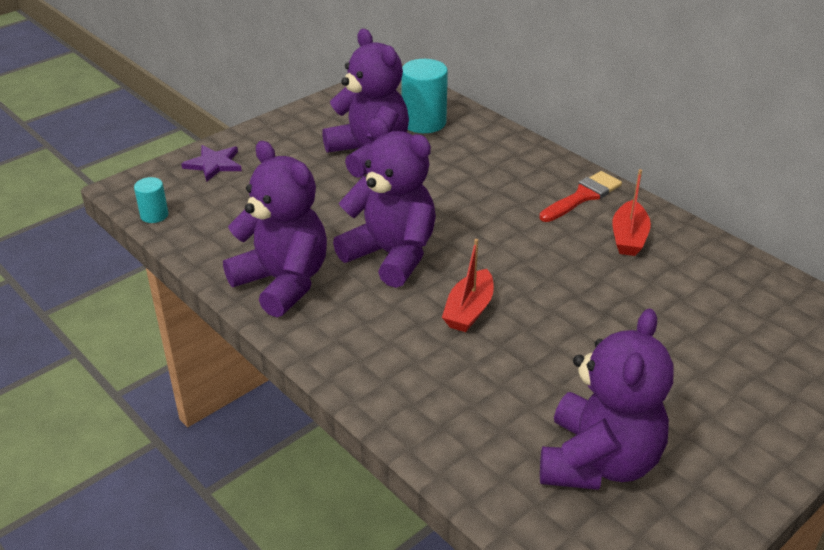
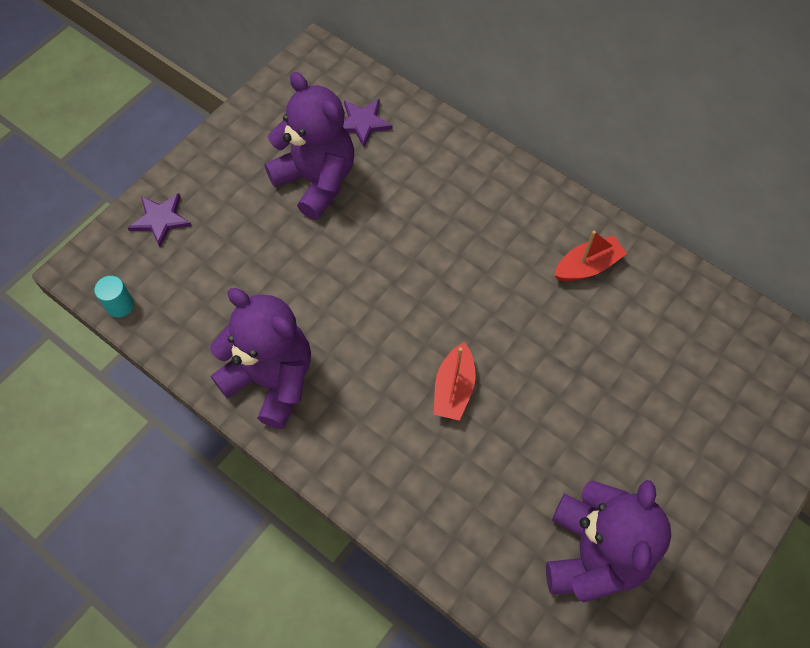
camera: 10 degrees left, 25 degrees up
(391, 255) = (367, 326): purple teddy bear -> none
(424, 122) = (362, 123): turquoise cylinder -> purple star
(583, 196) = (537, 213): red brush -> none
(628, 238) = (587, 266): red boat -> red boat turned 120 degrees counterclockwise

